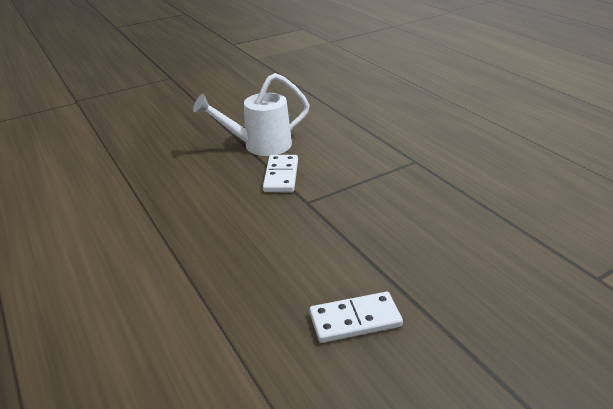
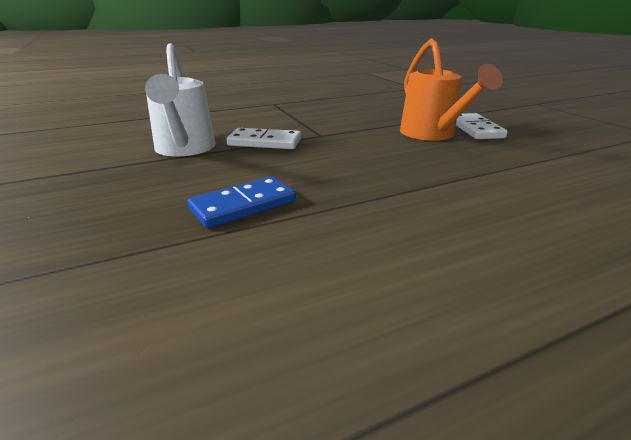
camera: 85 degrees left, 5 degrees down
(161, 186) = (243, 205): none -> blue domino
(324, 278) = (432, 134): none -> orange watering can

